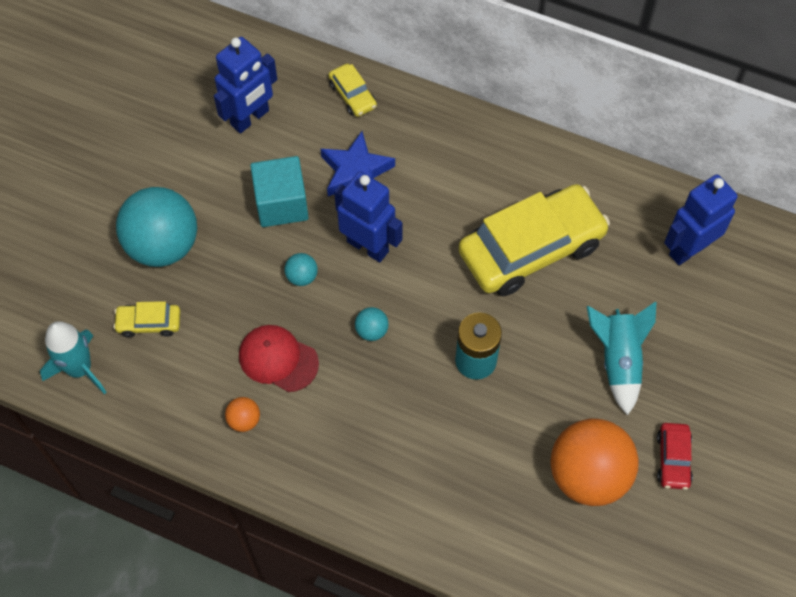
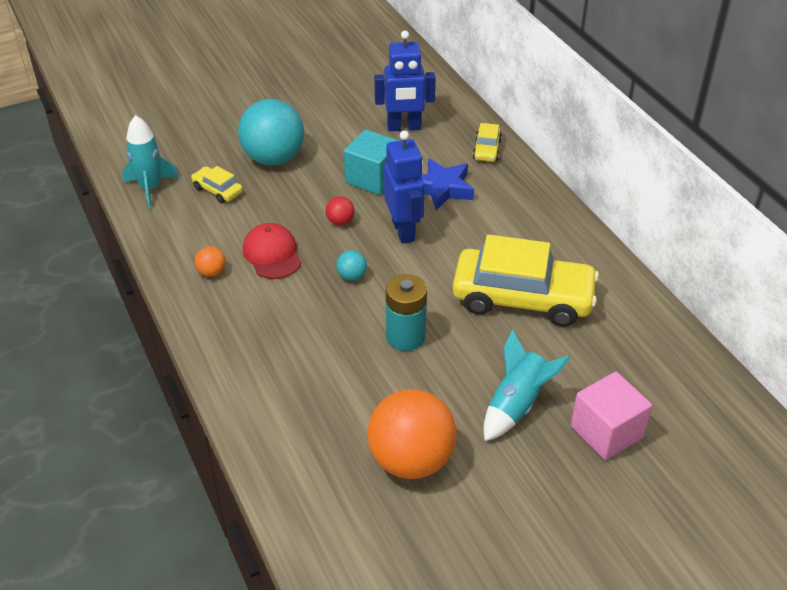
camera: 40 degrees right, 20 degrees down
(302, 276) = (340, 221): turquoise ball -> red ball
(673, 459) = (492, 497): red car -> none
(688, 249) = (655, 371): blue robot -> none
(701, 335) = (606, 432): none -> pink cube

